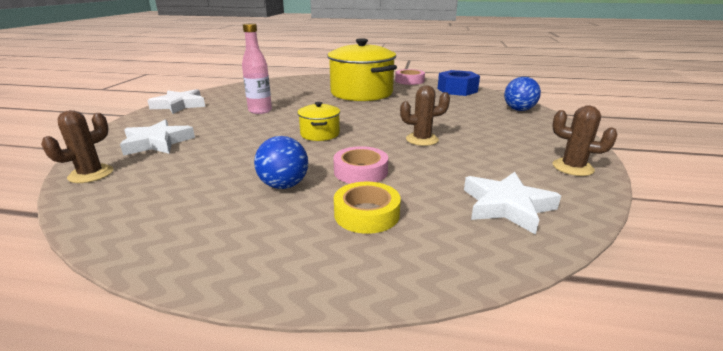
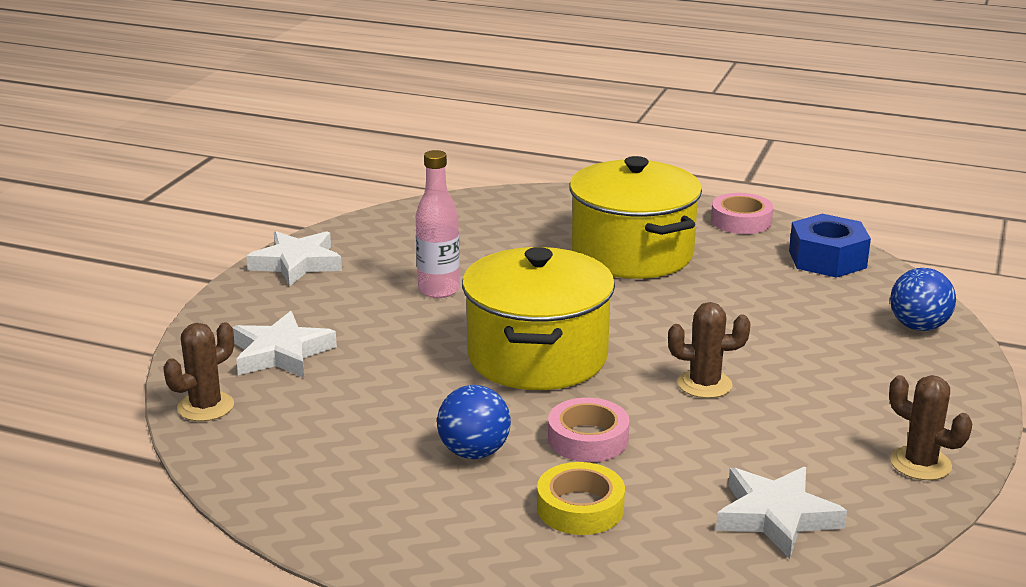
camera: 10 degrees right, 0 degrees up
(320, 134) = (537, 357): yellow pot -> yellow pot, size x2.13

